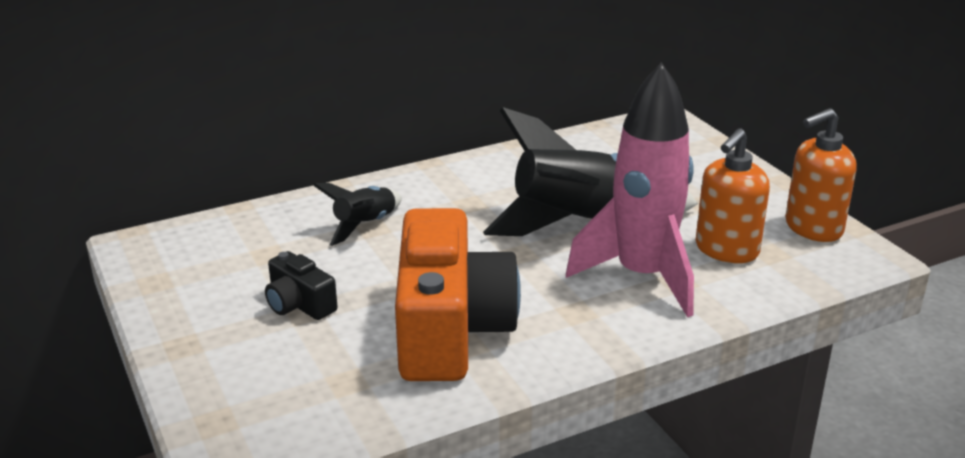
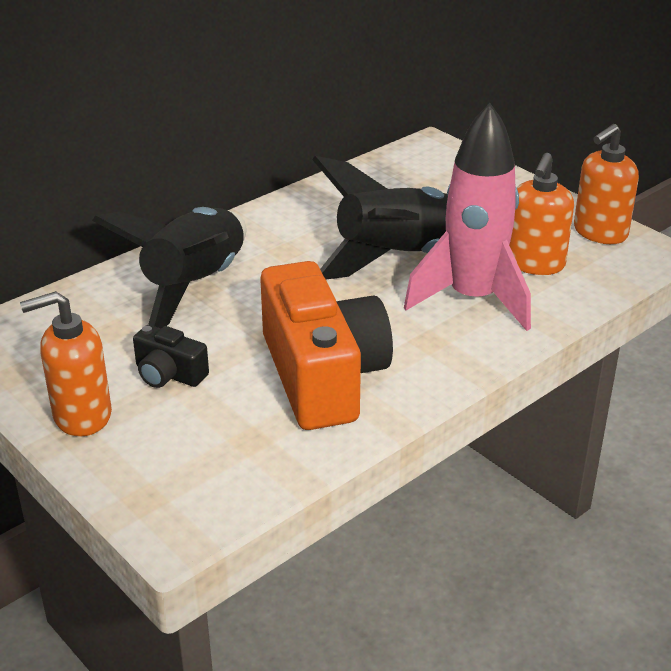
camera: 15 degrees left, 5 degrees up
(197, 330) = (81, 416): none -> orange soap dispenser
(365, 225) = (195, 287): black rocket -> black rocket, size x2.01

